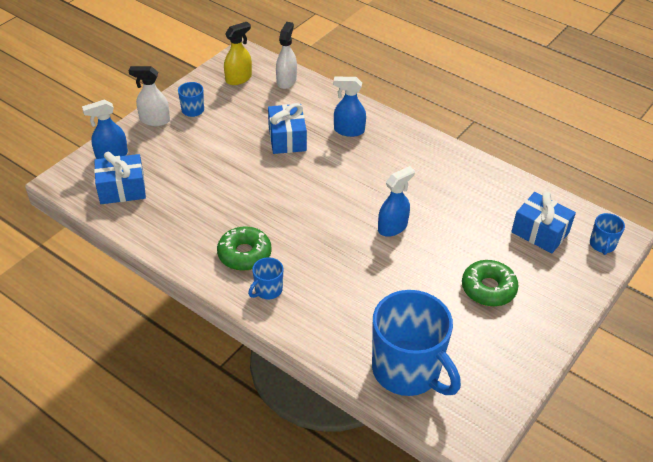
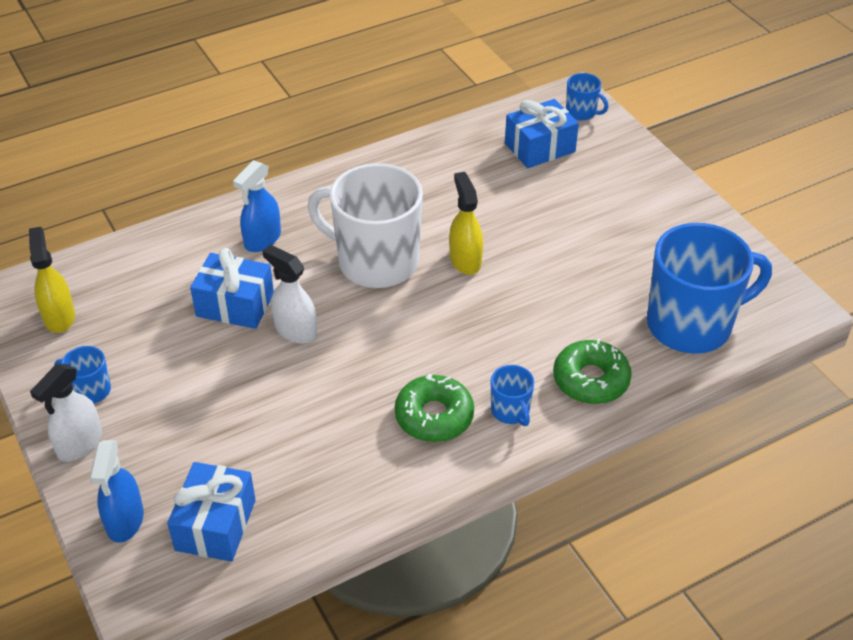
camera: 65 degrees left, 0 degrees up
(286, 81) = (108, 267): white spray bottle -> white spray bottle (295, 330)
(362, 185) = (375, 262): none -> white mug
(392, 227) = (465, 260): blue spray bottle -> yellow spray bottle
(488, 288) = (602, 218): green donut -> green donut (591, 380)

